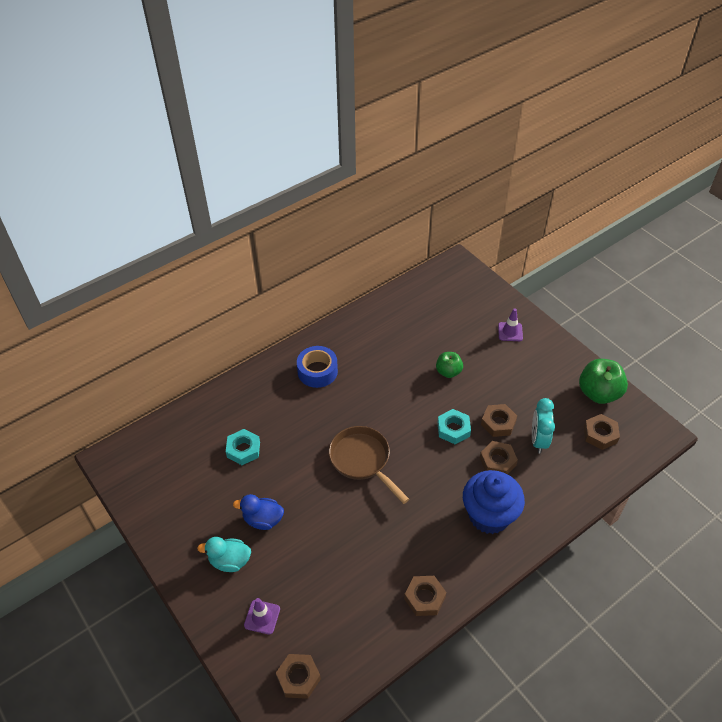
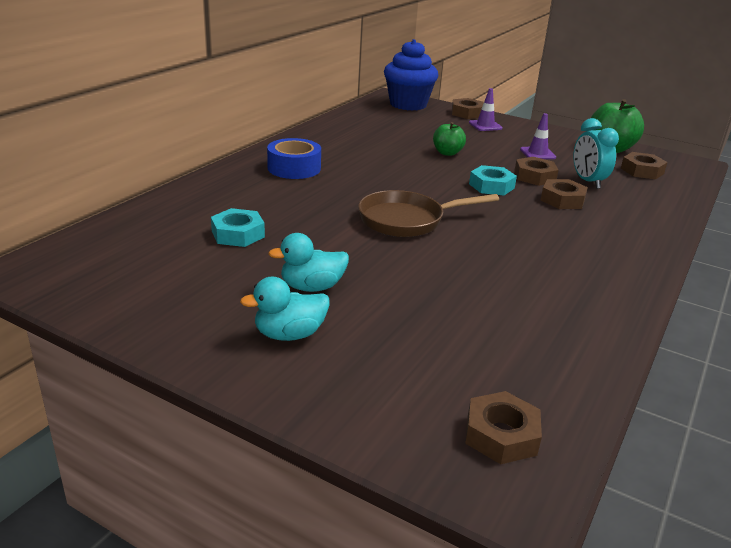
camera: 25 degrees left, 20 degrees down
(262, 617) = (386, 381): purple traffic cone -> purple traffic cone (537, 153)
(263, 520) = (312, 287): blue duck -> turquoise duck
(362, 460) = (407, 220): brown pan -> brown pan turned 45 degrees counterclockwise
(424, 598) = (595, 313): brown nut -> brown nut (467, 113)
(489, 515) = (596, 236): blue cupcake -> blue cupcake (408, 104)

